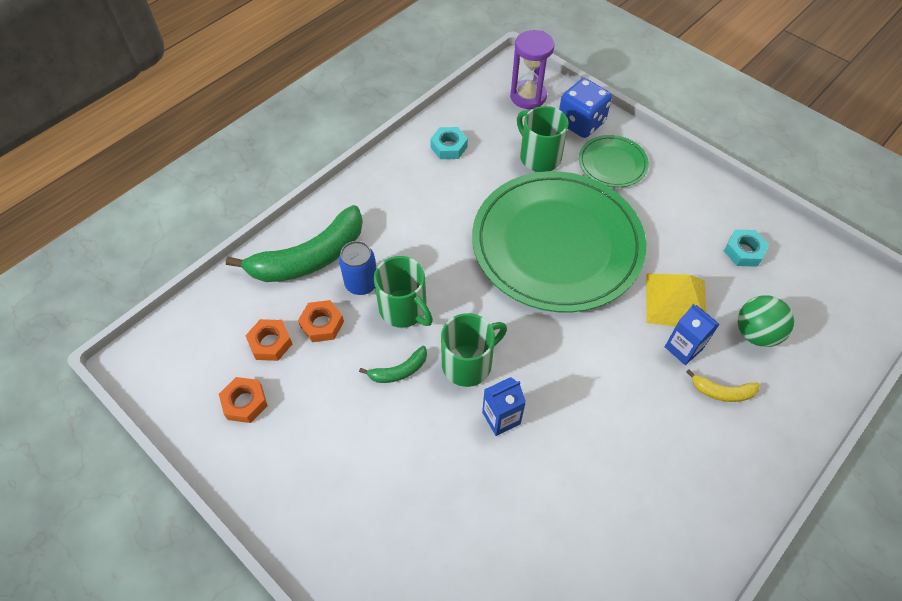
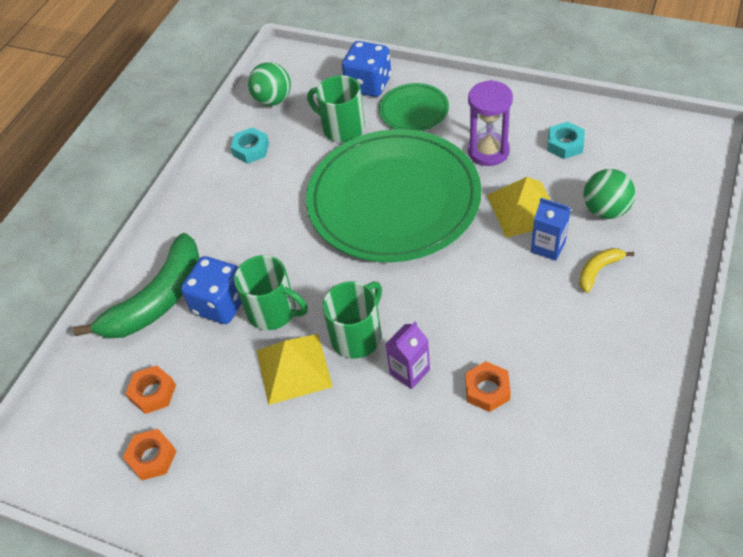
camera: 15 degrees left, 5 degrees down
(322, 324) = (197, 356): orange nut -> orange nut (487, 390)
(361, 283) = (220, 304): blue can -> blue dice
(399, 371) = (293, 368): green banana -> yellow pyramid
(488, 107) = (273, 100): none -> green ball
(501, 418) = (409, 371): blue carton -> purple carton
(528, 96) = (308, 78): purple hourglass -> purple hourglass (488, 151)
(722, 392) = (598, 271): yellow banana -> yellow banana turned 150 degrees clockwise

